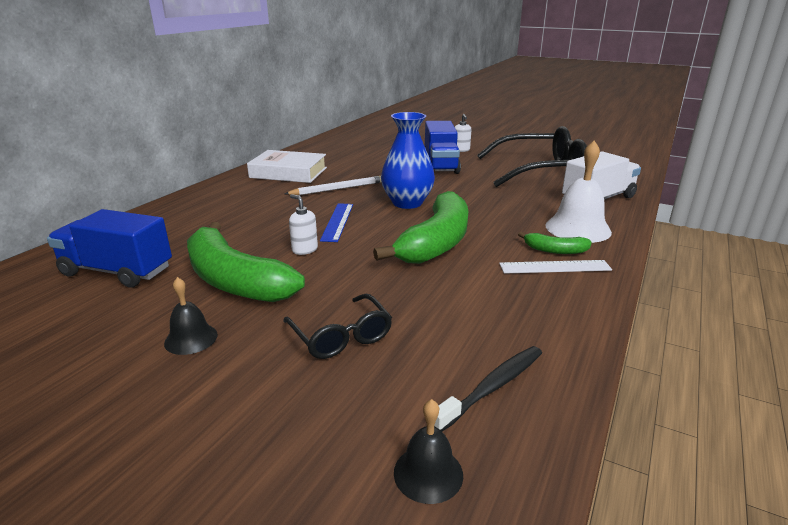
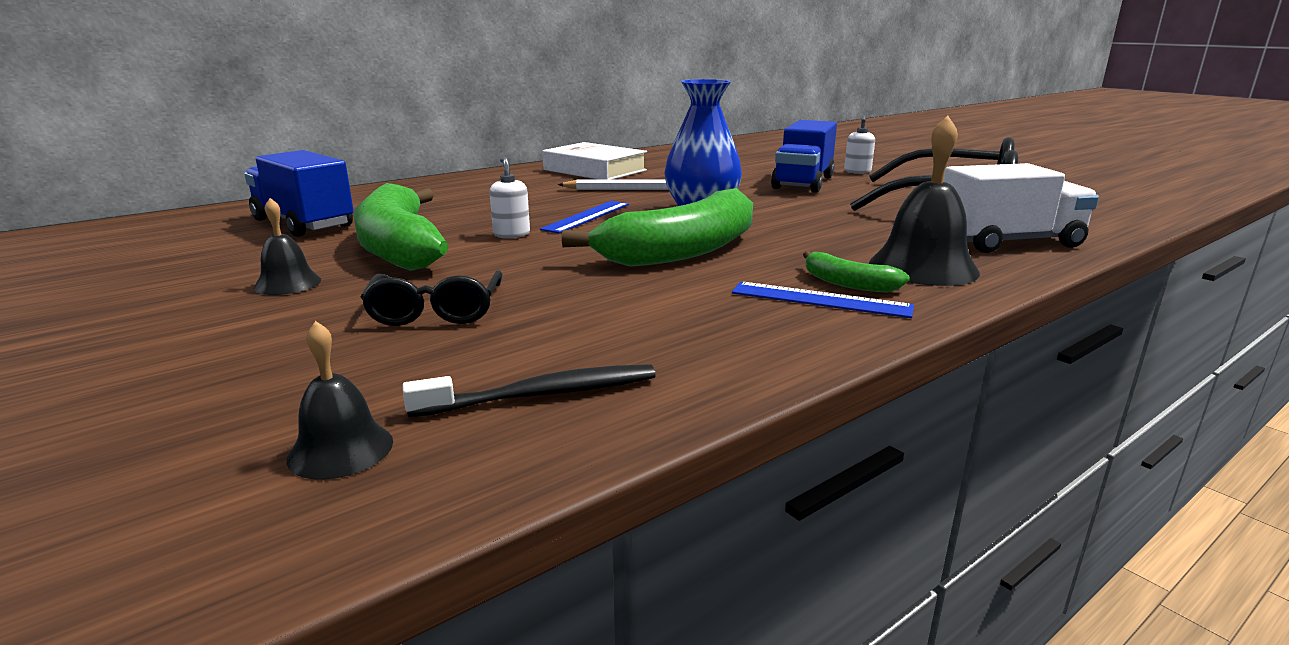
camera: 25 degrees right, 5 degrees down
(554, 267) = (820, 299): white ruler -> blue ruler
(578, 228) = (923, 267): white bell -> black bell

